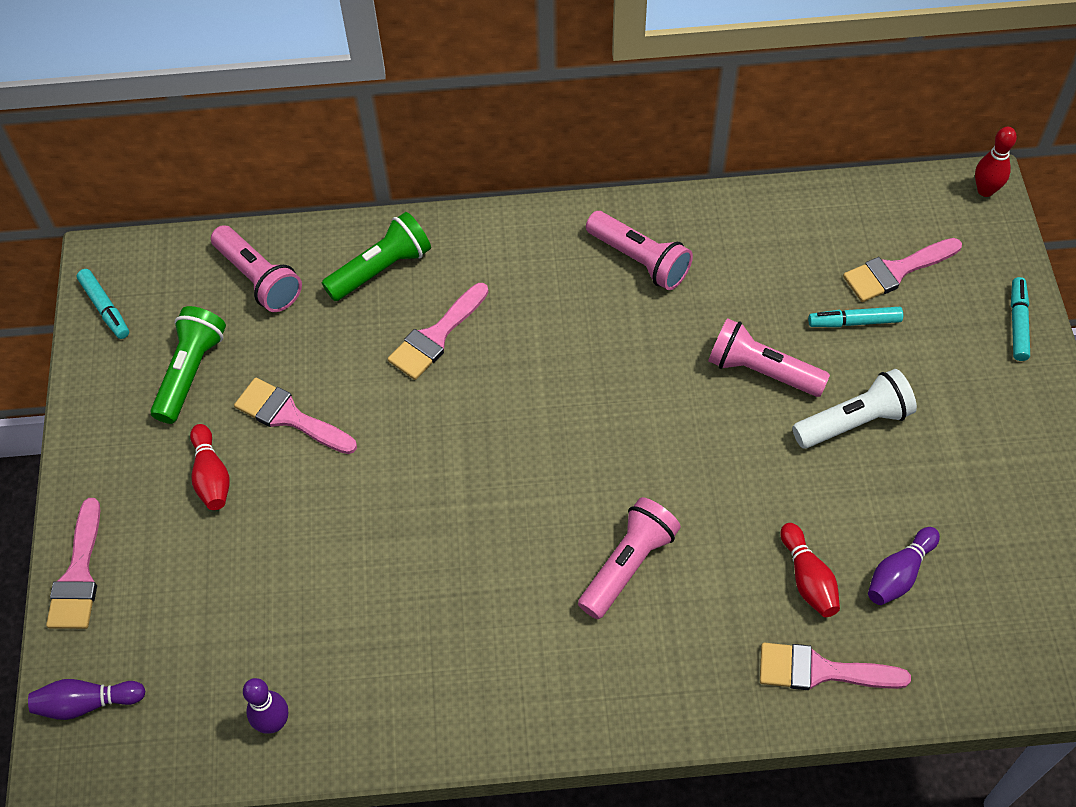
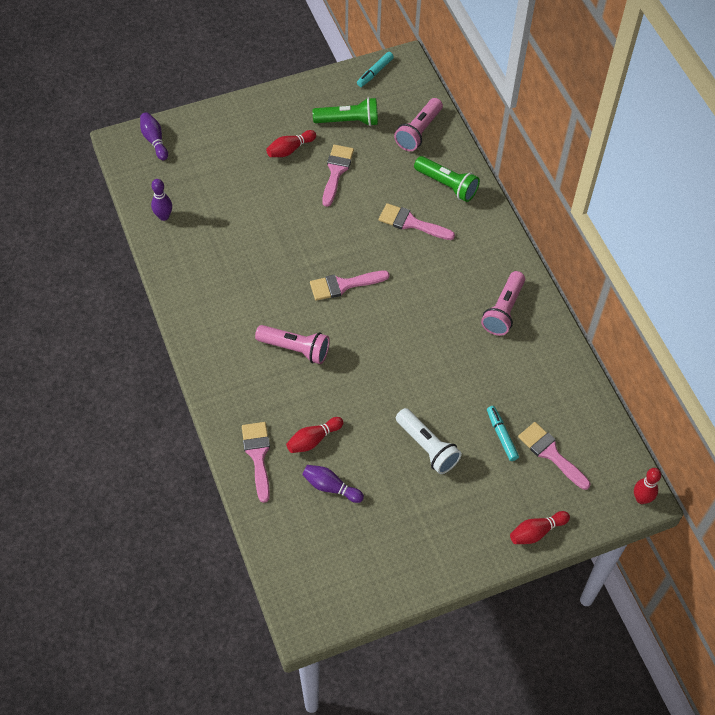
camera: 70 degrees right, 0 degrees up
(78, 575) = (219, 114): pink brush -> pink brush (343, 285)
(761, 371) = (446, 391): pink flashlight -> none
(1018, 323) = (536, 532): turquoise marker -> red bowling pin

